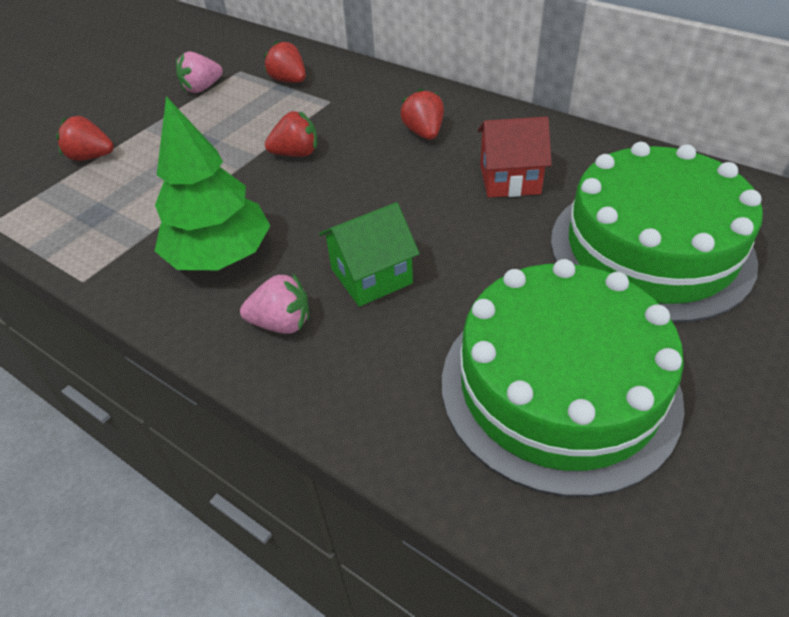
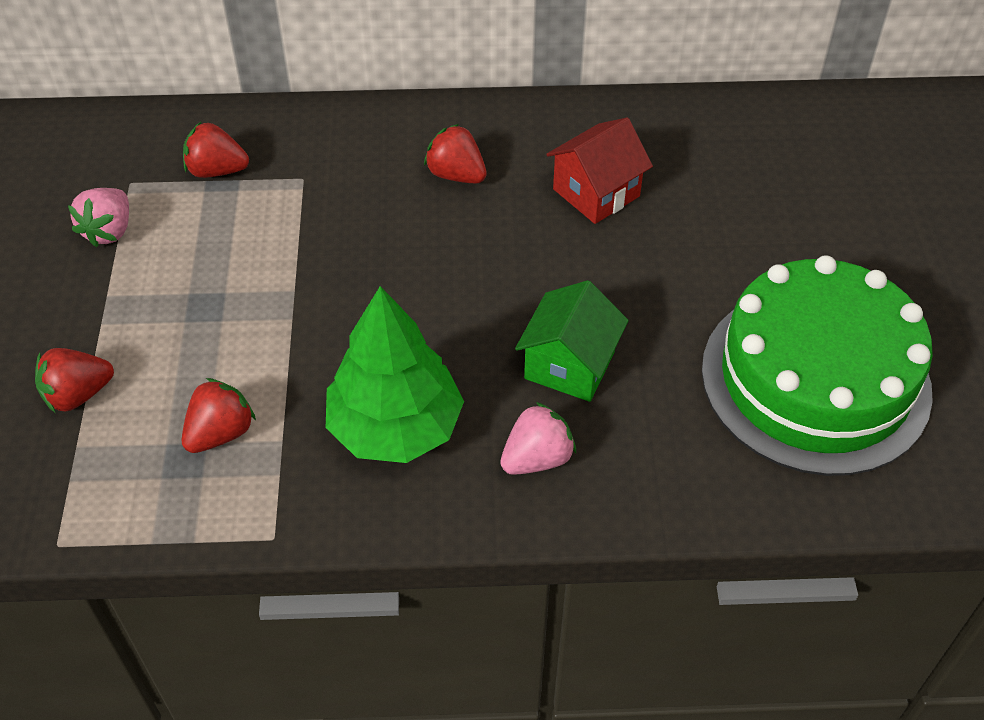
camera: 40 degrees left, 5 degrees up
(296, 154) = (340, 267): red strawberry -> red strawberry (220, 433)
(650, 249) = (778, 210): green cake -> none

